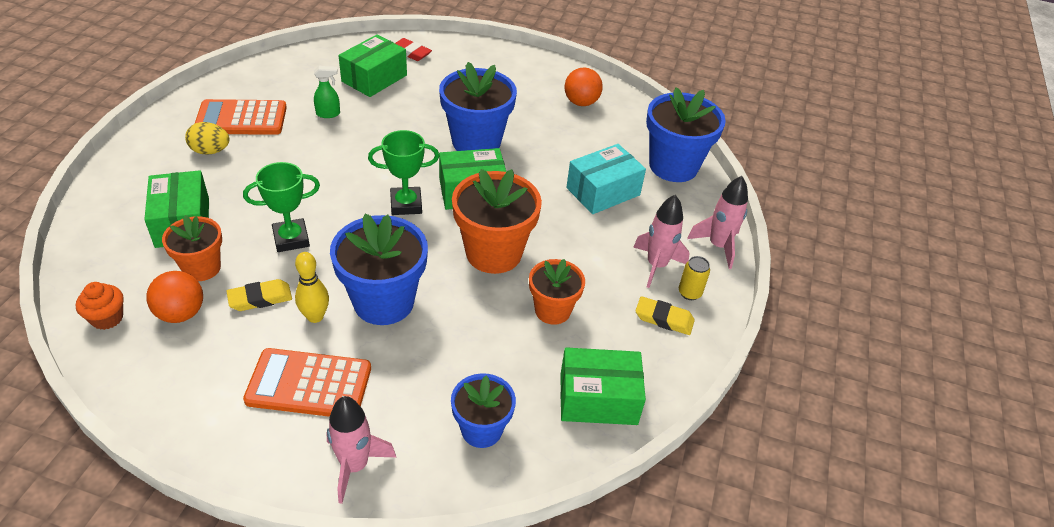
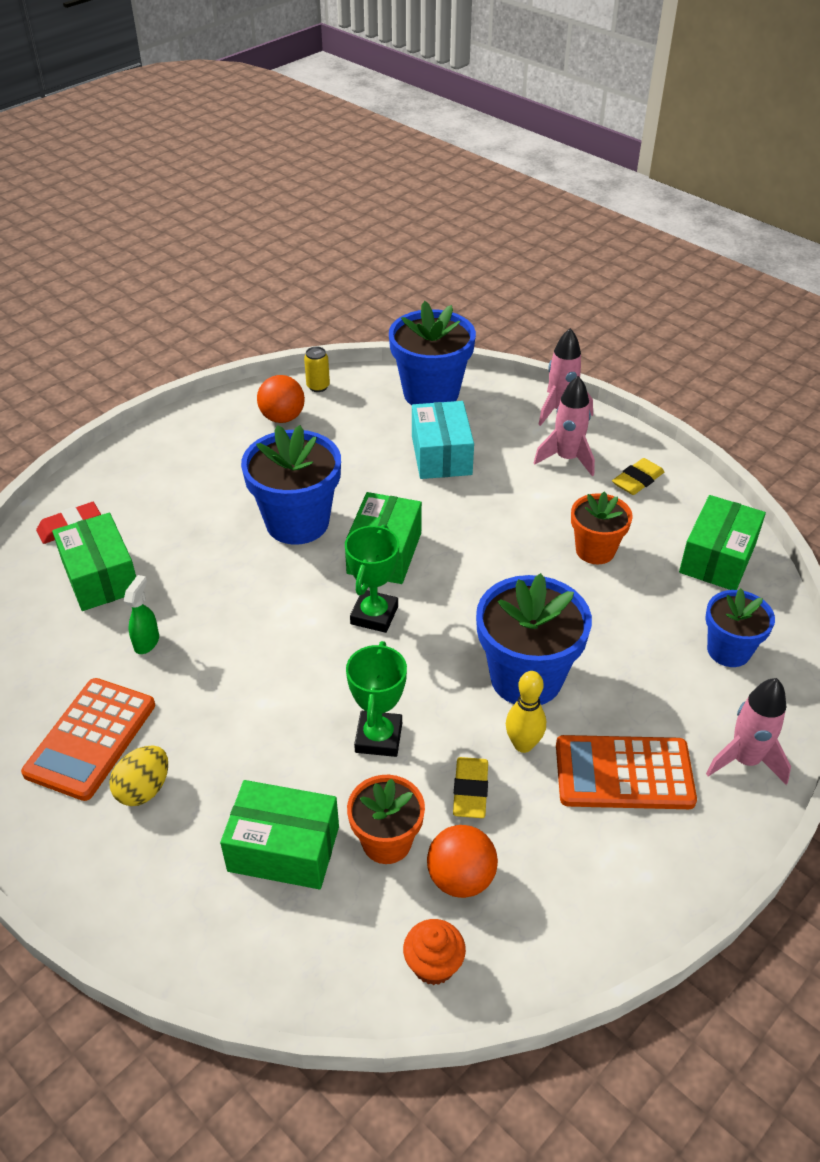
camera: 60 degrees left, 0 degrees up
(309, 384) = (624, 773): orange calculator -> orange calculator turned 60 degrees clockwise
(493, 253) = (492, 567): orange flower pot -> none
(689, 293) = (612, 452): yellow can -> yellow can (318, 386)

